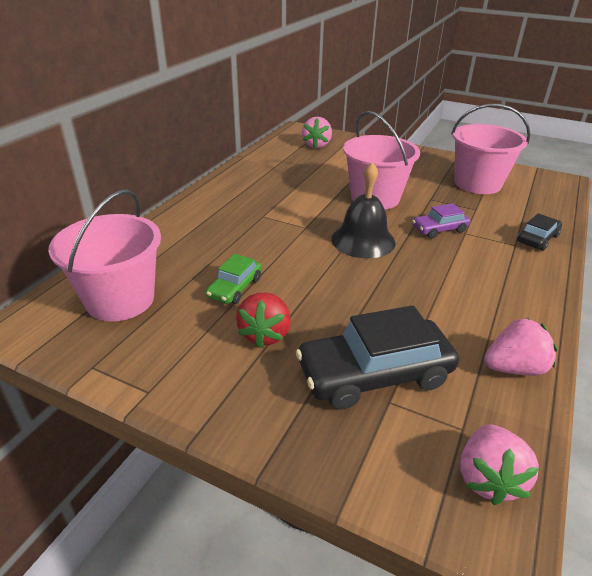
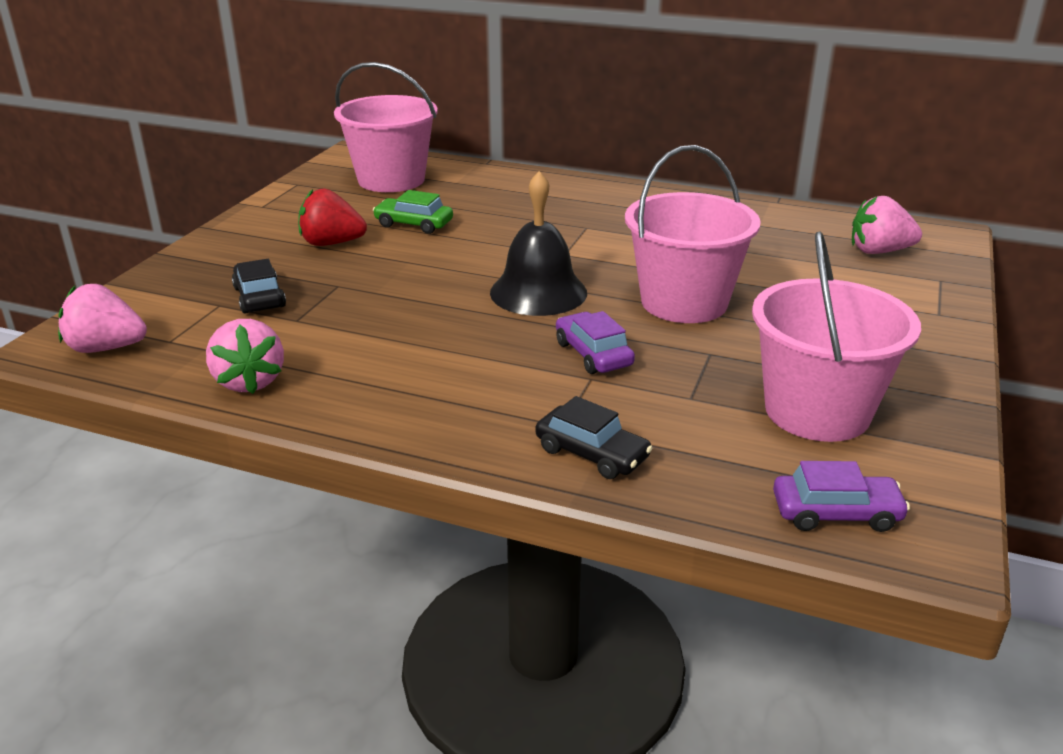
camera: 85 degrees right, 5 degrees down
(374, 374) = (259, 297): black car -> black car, size x0.54
(552, 192) = (836, 513): none -> purple car

